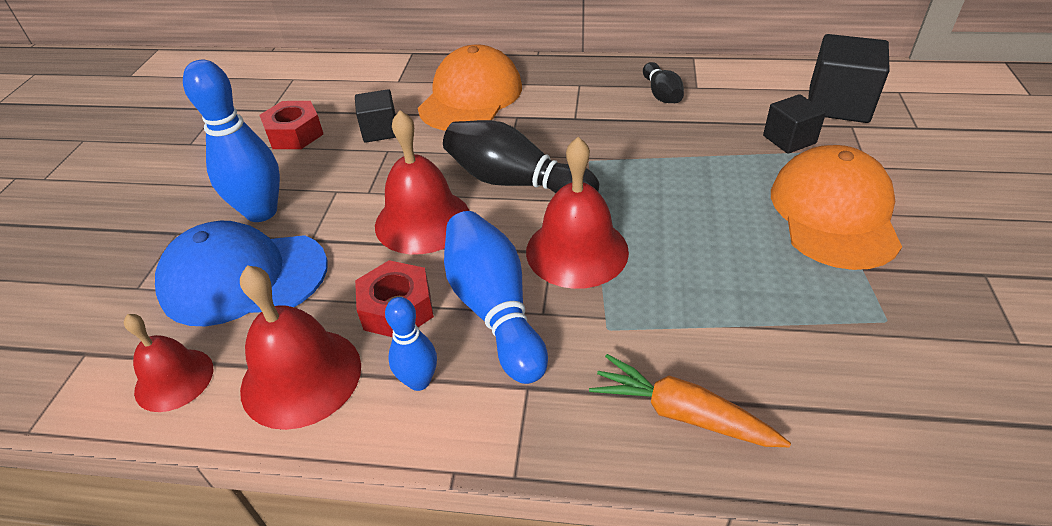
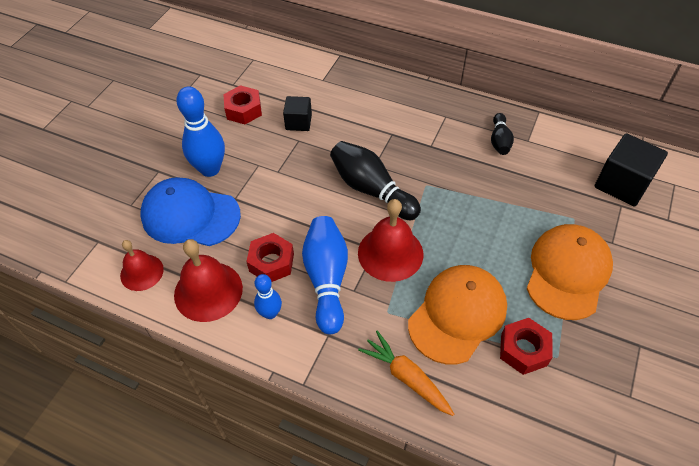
camera: 15 degrees right, 10 degrees up
(422, 221) = (304, 203): red bell -> none
(471, 97) = (367, 108): orange cap -> orange cap (457, 314)
(789, 139) = (570, 205): black cube -> none
(834, 324) = (523, 350): none -> red nut

